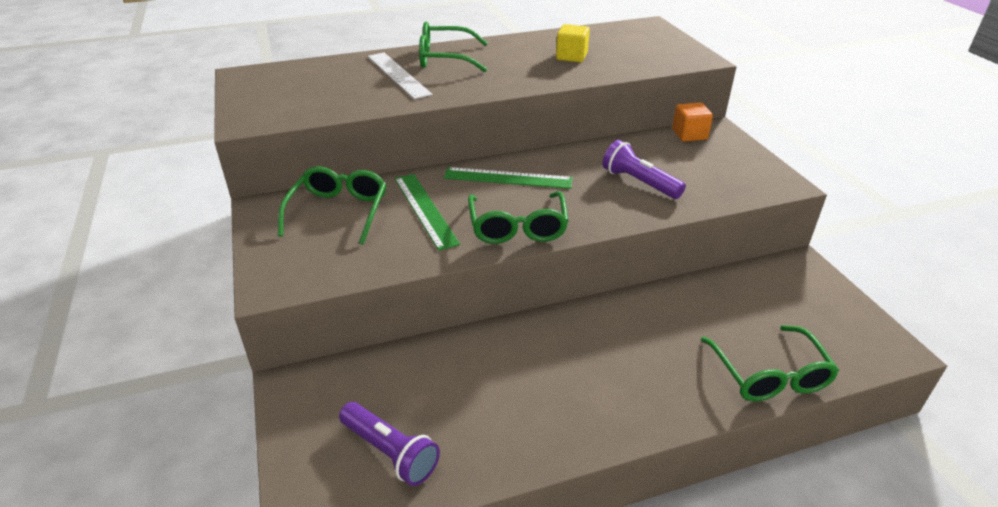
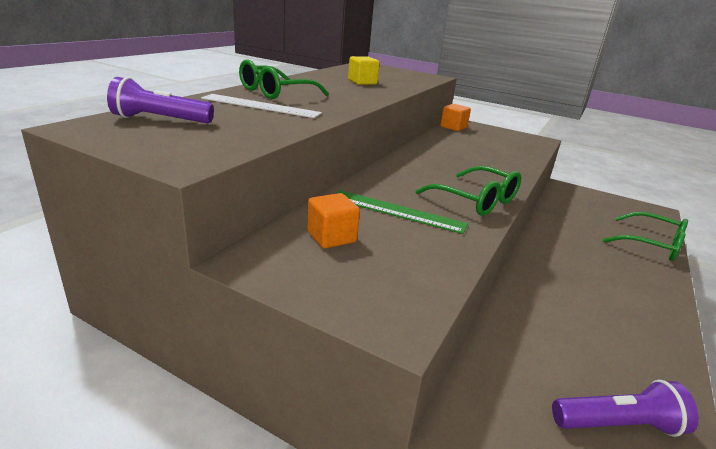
camera: 45 degrees left, 10 degrees down
(338, 211) = (331, 237): green glasses -> orange cube
(508, 178) = (409, 174): green ruler -> none
(639, 182) = (482, 156): purple flashlight -> purple flashlight (160, 120)

